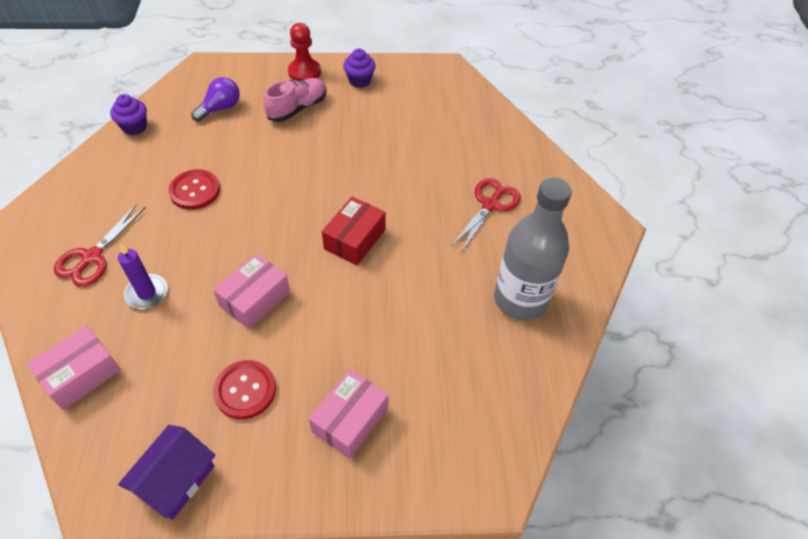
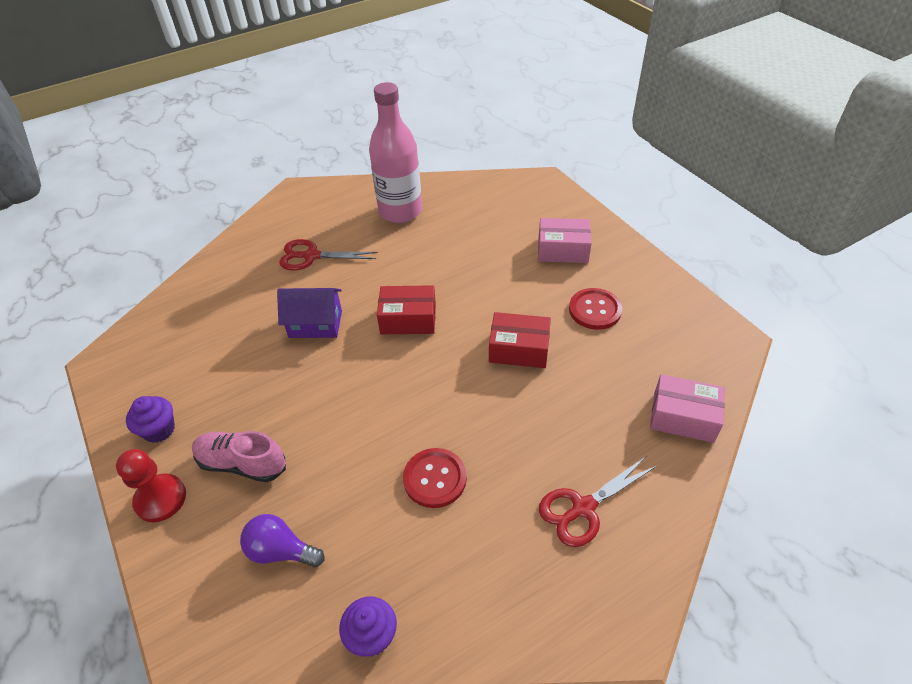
camera: 115 degrees left, 5 degrees down
(92, 257) = (583, 508): red scissors -> red scissors turned 150 degrees clockwise
(147, 293) = (578, 428): purple candle -> none
(176, 480) = (683, 308): purple house -> purple house (315, 324)
(255, 299) = (519, 349): pink box -> red box
(520, 299) = (400, 211): grey bottle -> pink bottle

